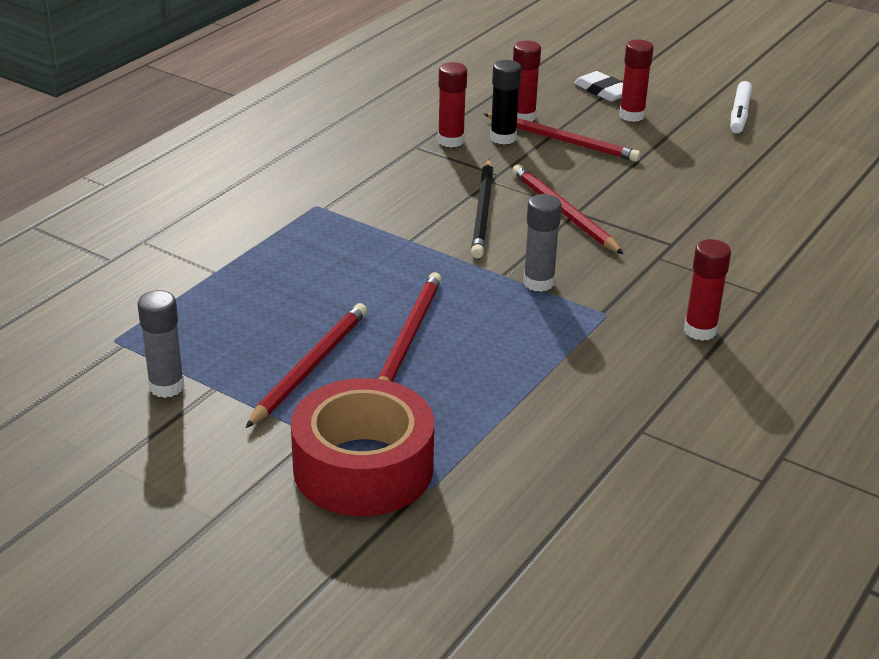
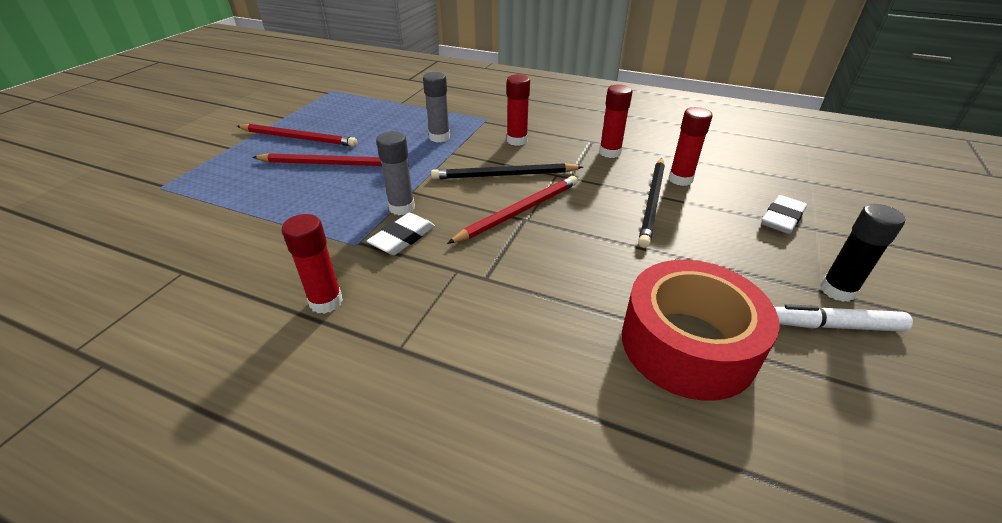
camera: 80 degrees right, 5 degrees up
(166, 386) = (287, 107): grey glue stick -> grey glue stick (439, 137)
(363, 468) = (190, 164): red tape -> red tape (687, 344)
(503, 138) = (633, 173): black glue stick -> black glue stick (837, 290)
(563, 140) = (652, 202): red pencil -> black pencil
(600, 284) = (402, 238): none -> white eraser
(631, 115) = (743, 239): red glue stick -> red glue stick (517, 140)

